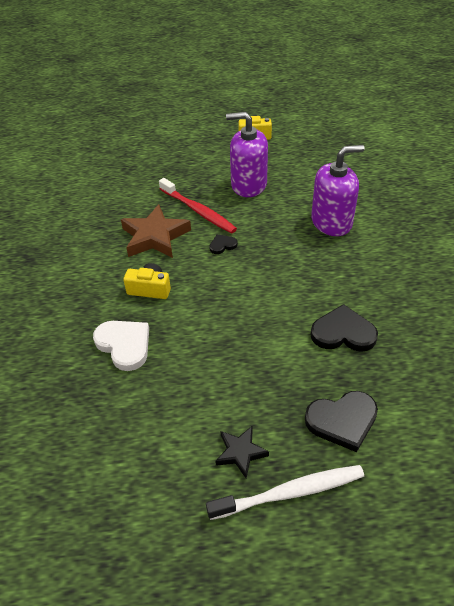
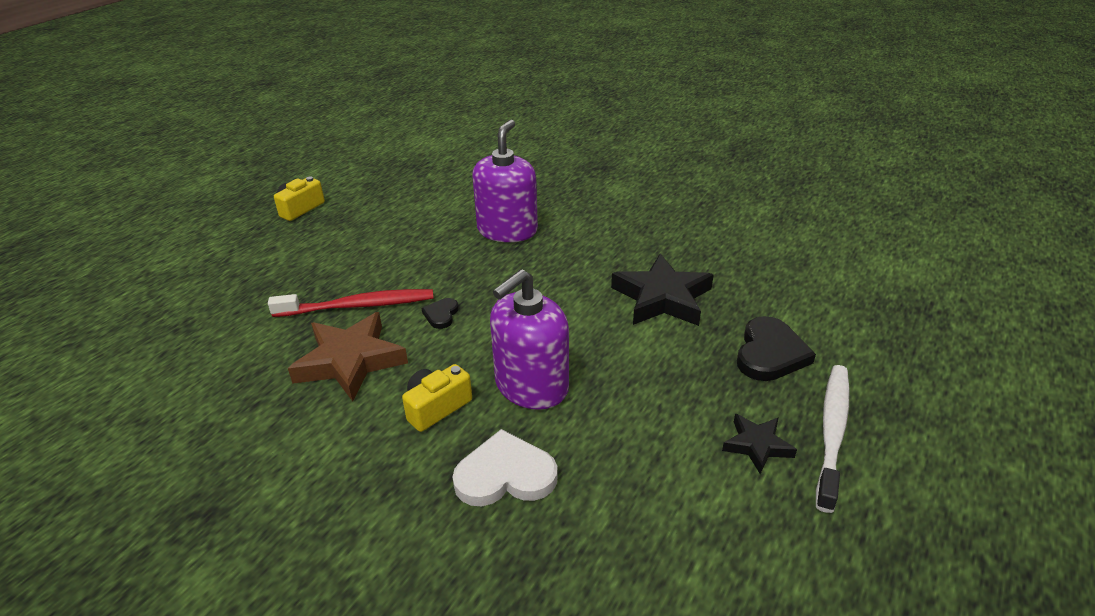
camera: 55 degrees left, 10 degrees down
(248, 185) = (372, 251): purple soap dispenser -> purple soap dispenser (531, 386)
(343, 333) = (662, 298): black heart -> black star

